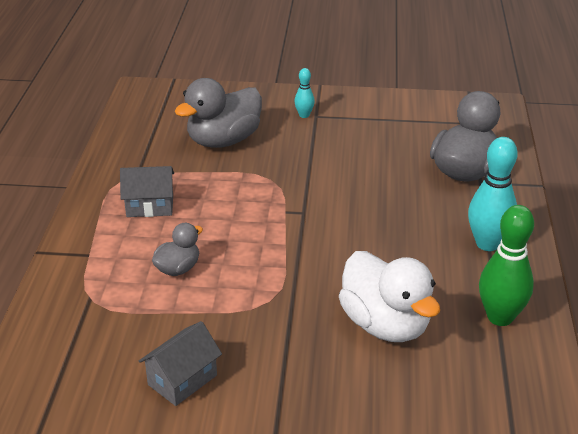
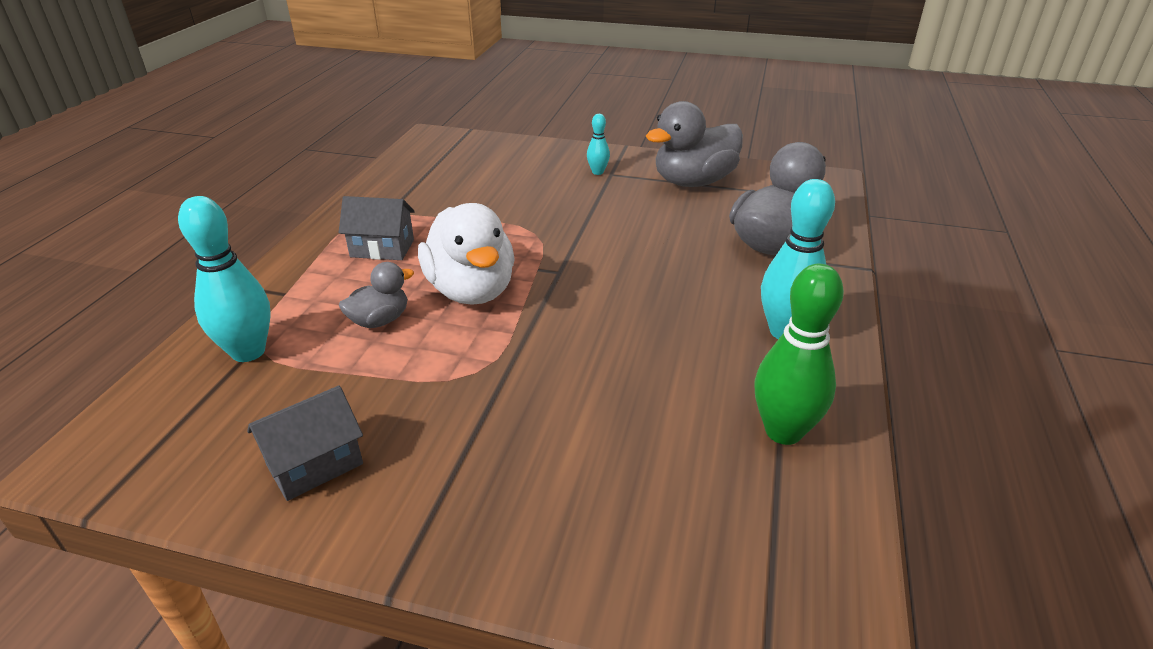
camera: 10 degrees right, 0 degrees up
(86, 305) = (248, 352): none -> turquoise bowling pin
(223, 141) = (497, 189): grey duck -> grey duck (693, 182)
(385, 325) = (617, 422): white duck -> white duck (471, 290)

